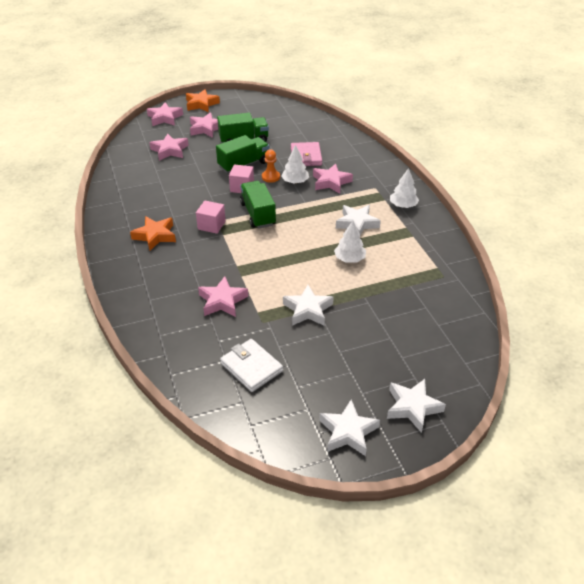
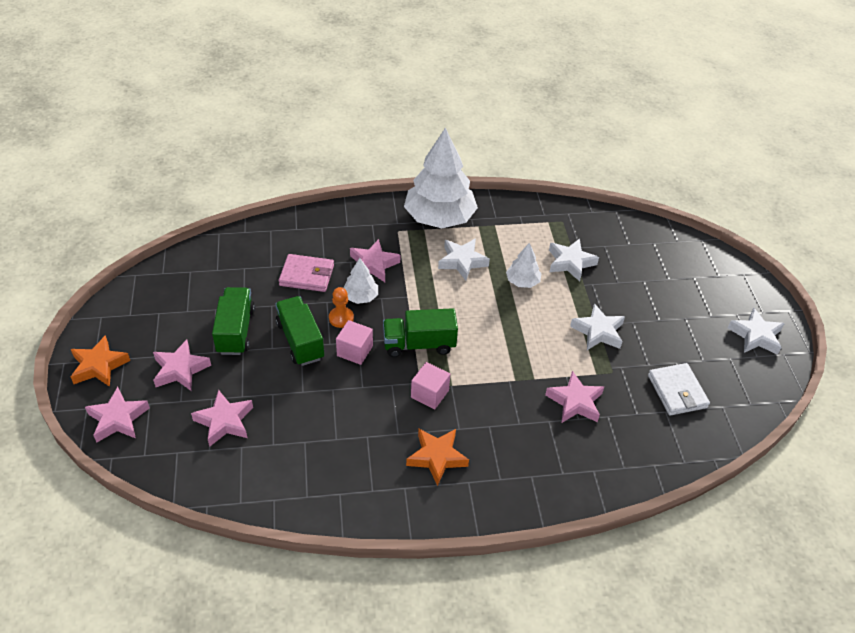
camera: 80 degrees left, 5 degrees up
(251, 367) = (677, 391): white wallet -> white wallet turned 75 degrees counterclockwise
(403, 205) = (439, 218): white tree -> white tree, size x2.17
(412, 407) = (727, 287): white star -> white star (570, 263)

